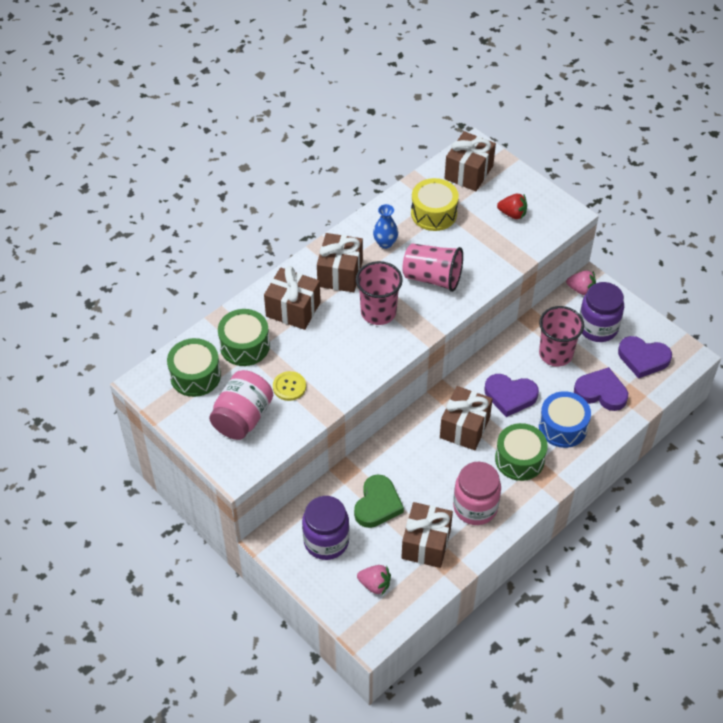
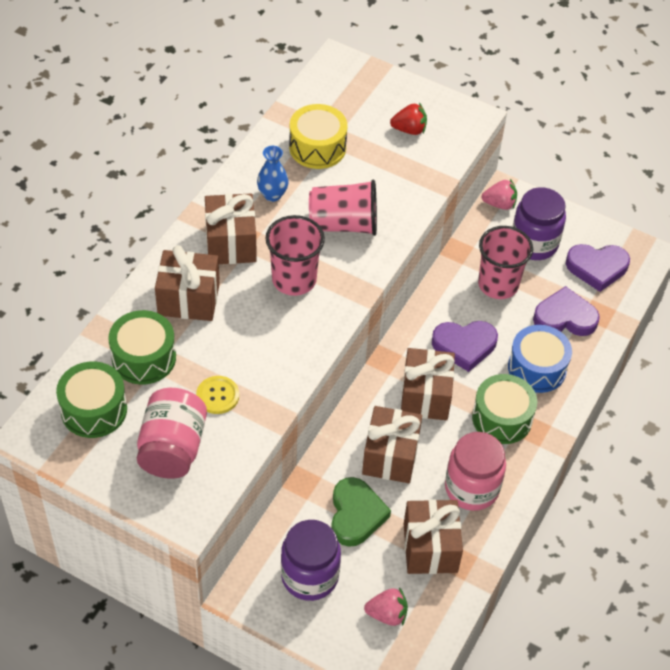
camera: 20 degrees left, 0 degrees up
(469, 172) = (341, 91): brown gift -> brown gift (390, 456)

